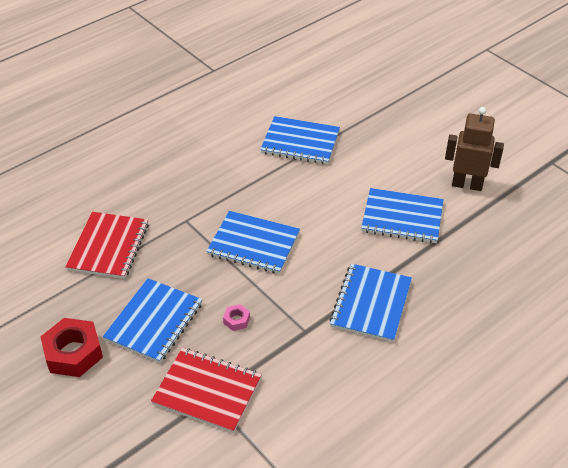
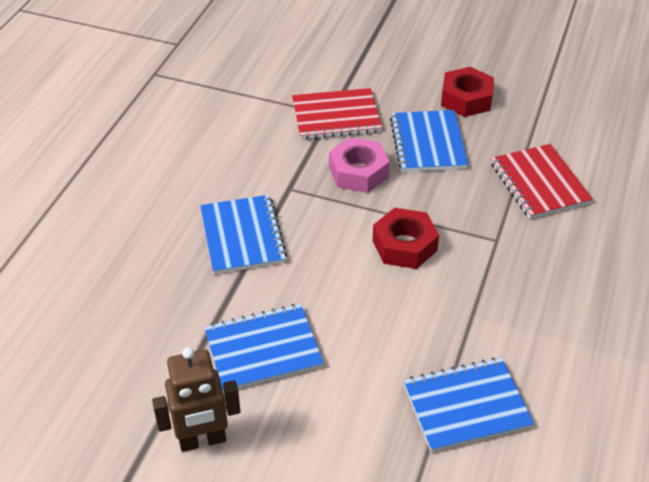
camera: 150 degrees right, 0 degrees up
(236, 320) = (358, 172): pink nut -> pink nut, size x2.16
(253, 244) = (404, 245): blue notebook -> red nut

